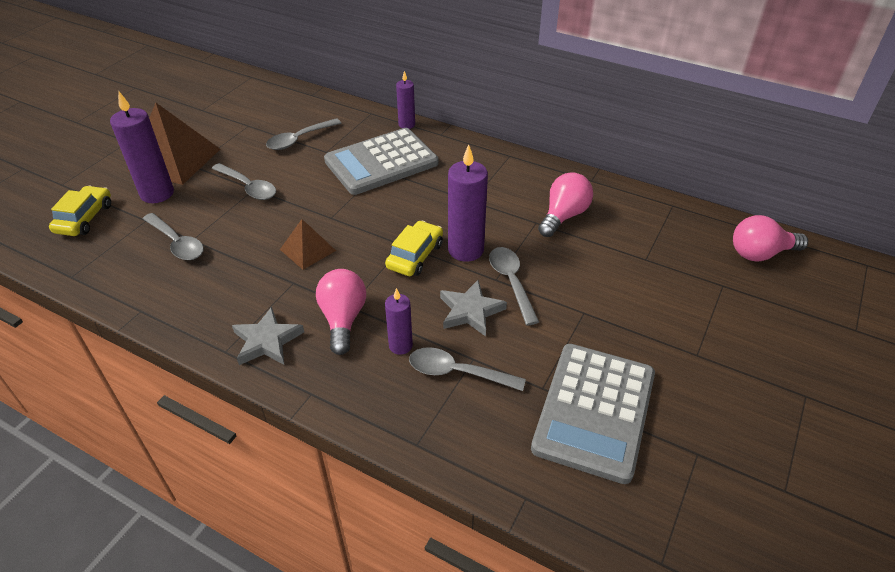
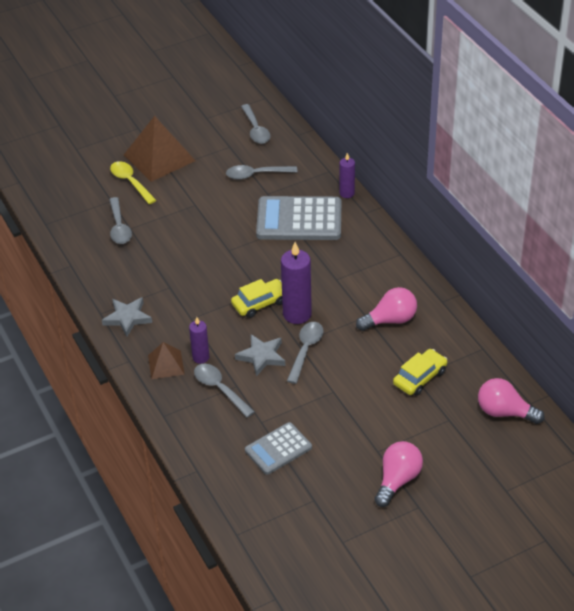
camera: 35 degrees right, 0 degrees up
(84, 218) = (75, 183): yellow car -> yellow car (420, 377)
(157, 193) = (130, 182): purple candle -> yellow spoon
(248, 187) = (192, 202): grey spoon -> grey spoon (256, 130)
(308, 250) = (195, 268): brown pyramid -> brown pyramid (166, 364)
(343, 319) = (180, 325): pink light bulb -> pink light bulb (397, 480)
(594, 411) = (278, 449): grey calculator -> grey calculator, size x0.59

